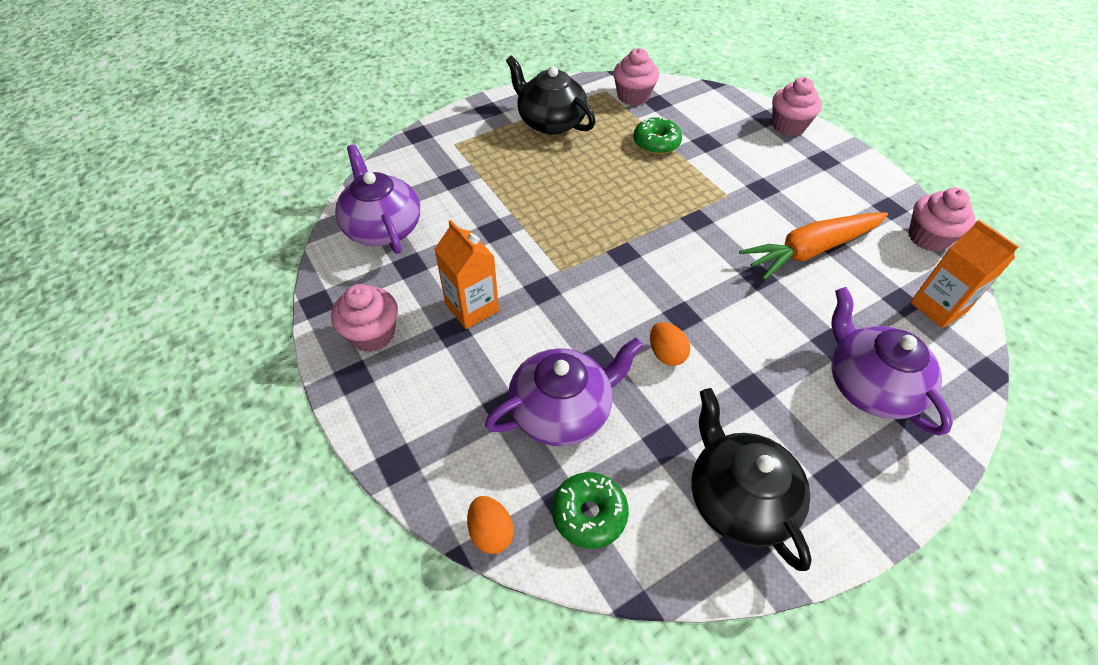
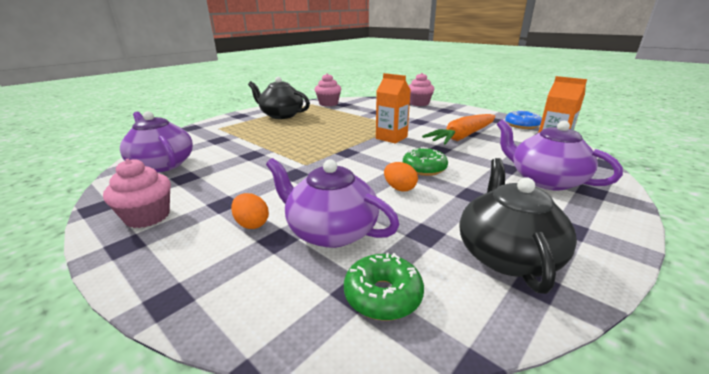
camera: 15 degrees left, 25 degrees down
(472, 308) = (239, 190): orange carton -> orange carton (391, 138)
(491, 532) = (283, 336): orange egg -> orange egg (252, 224)
(562, 410) = (331, 231): purple teapot -> purple teapot turned 105 degrees counterclockwise
(656, 143) = (349, 115): green donut -> green donut (424, 168)
(738, 498) = (506, 254): black teapot -> black teapot turned 45 degrees clockwise
(928, 238) = (521, 125): pink cupcake -> blue donut

